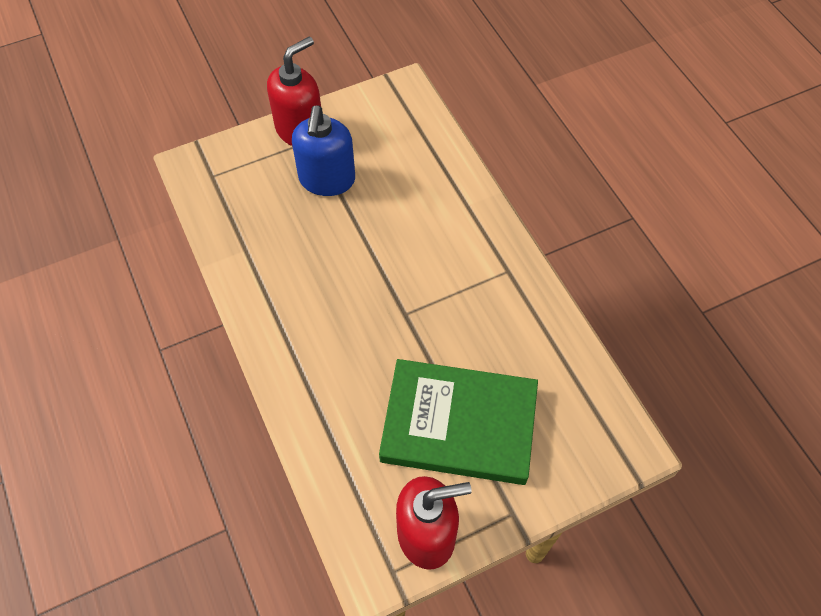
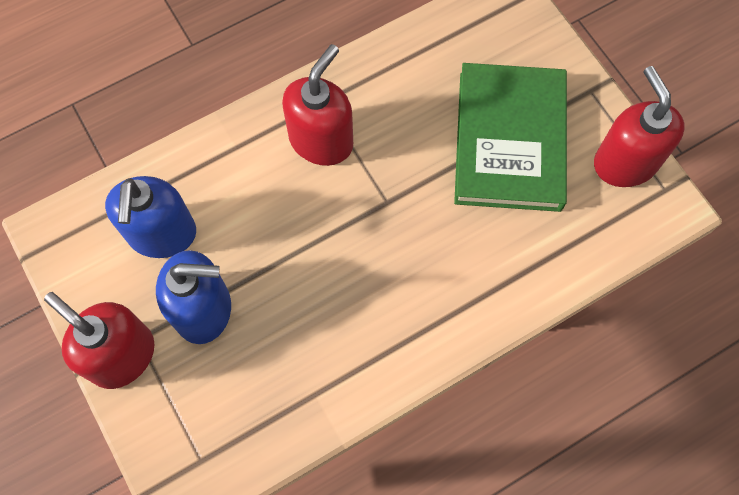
camera: 95 degrees left, 10 degrees up
(393, 154) = (162, 234): none -> blue soap dispenser
(469, 267) = (321, 140): none -> red soap dispenser

